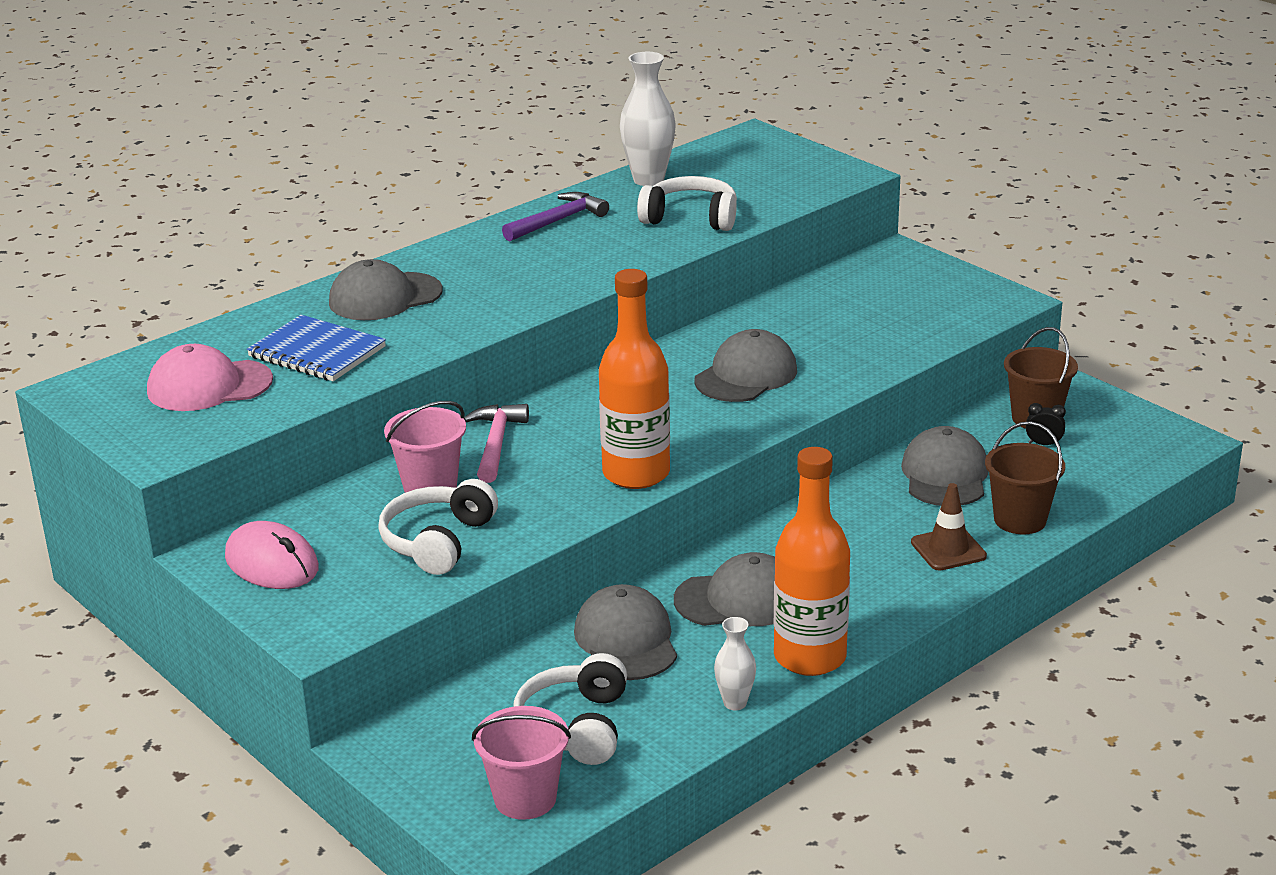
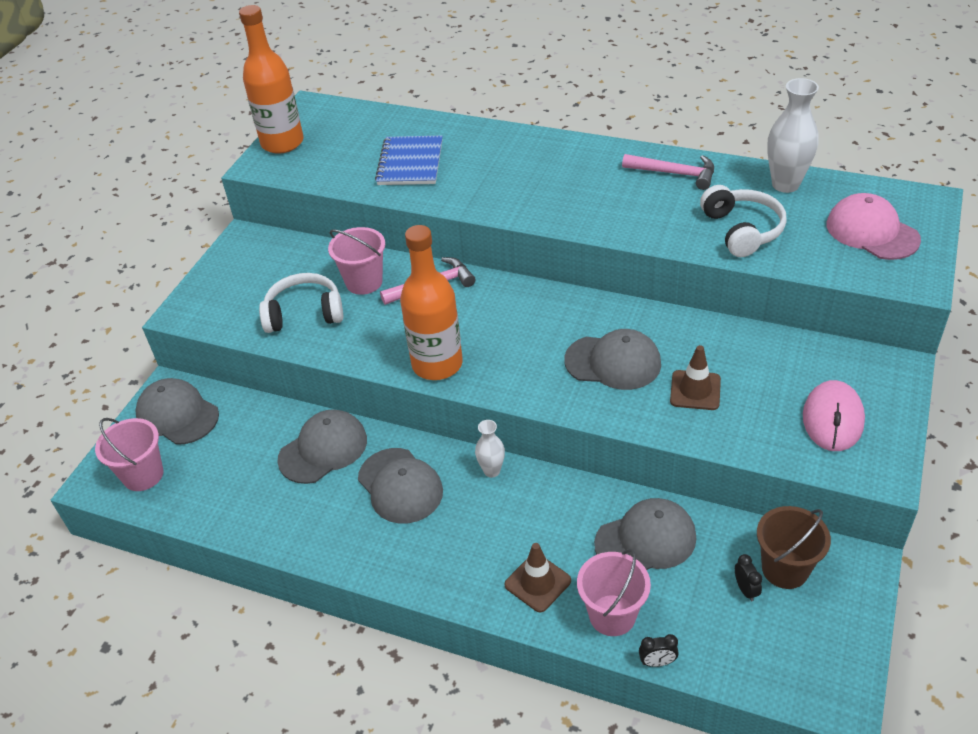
camera: 65 degrees right, 15 degrees up
(209, 386) = (343, 145): pink cap -> pink cap (872, 232)
(272, 563) = (248, 261): pink mouse -> pink mouse (832, 419)
(385, 297) = (500, 155): grey cap -> grey cap (177, 414)
(558, 221) = (674, 174): purple hammer -> pink hammer
(575, 726) = (221, 466): white headphones -> none
(735, 703) = (280, 534): white vase -> white vase (492, 471)
(810, 657) = (351, 553): orange bottle -> orange bottle (282, 143)
(830, 347) = (695, 390): none -> brown traffic cone
(1020, 520) = (612, 615): brown bucket -> pink bucket
(1090, 513) = (657, 662): none -> black clock

